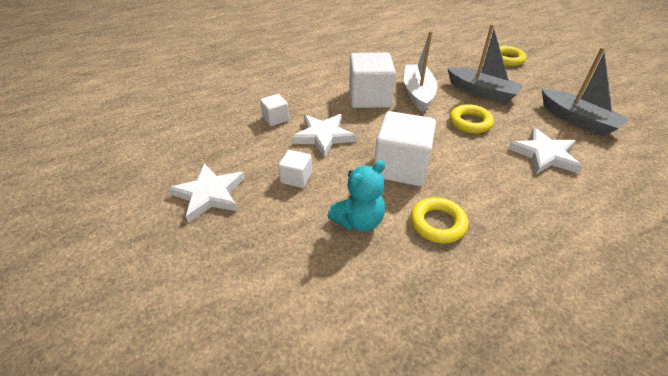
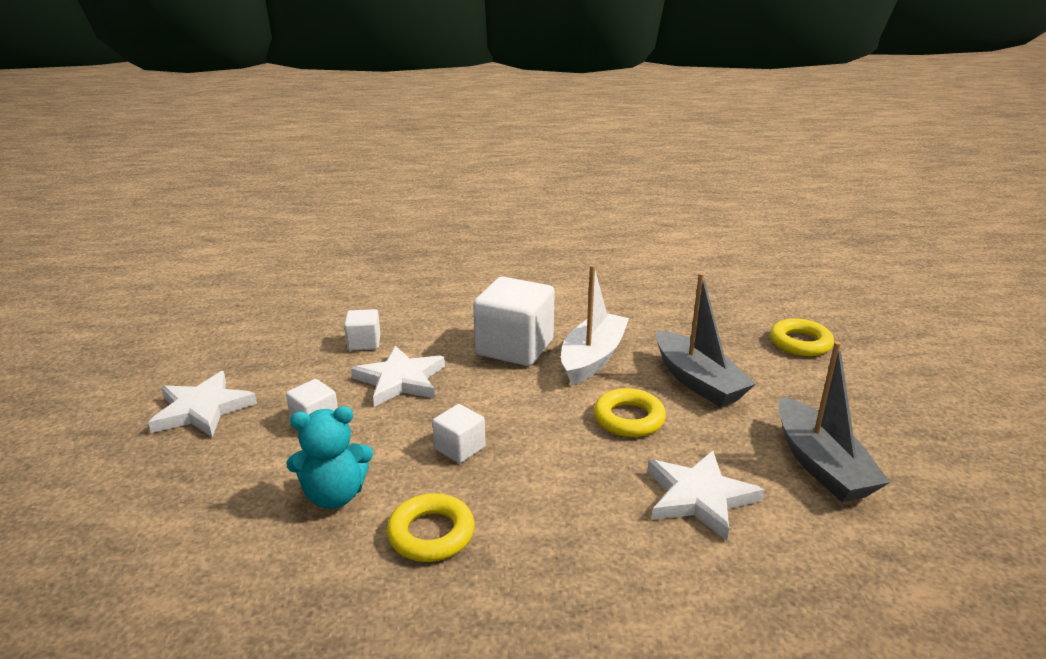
camera: 25 degrees right, 15 degrees down
(401, 167) = (460, 448): white cube -> white cube, size x0.50

